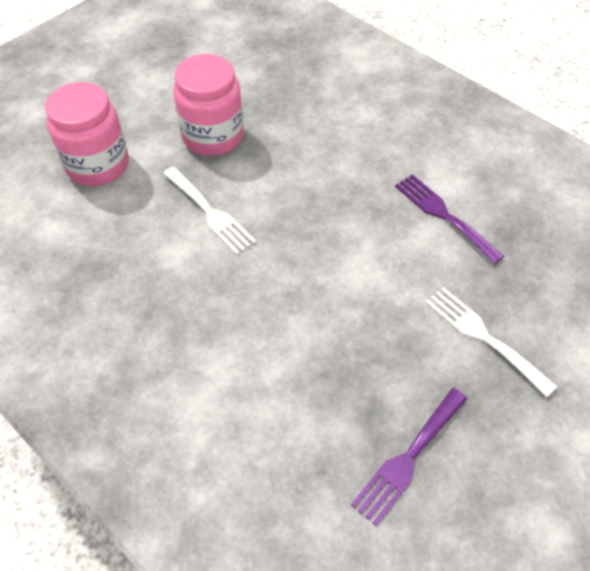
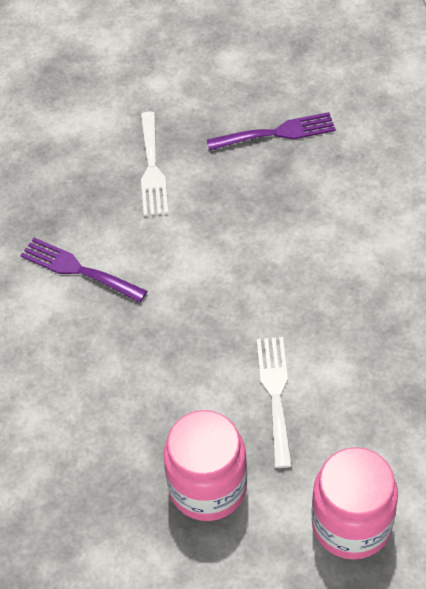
camera: 140 degrees left, 0 degrees up
(443, 215) = (78, 269): purple fork -> purple fork turned 120 degrees clockwise

